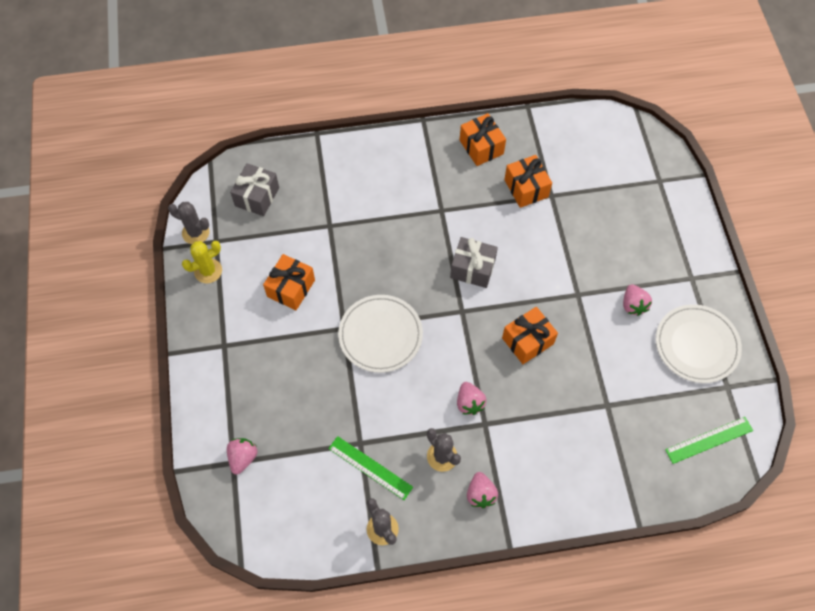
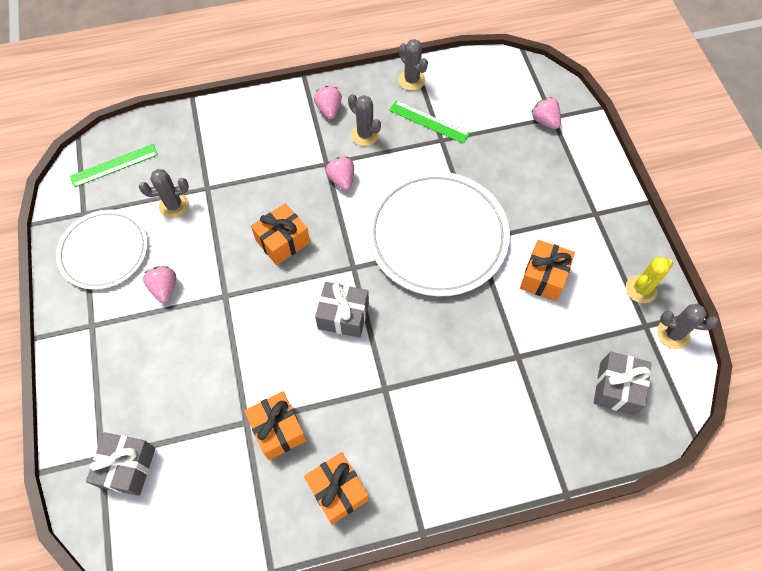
camera: 175 degrees right, 0 degrees up
(243, 458) = (544, 121): pink strawberry -> pink strawberry turned 135 degrees clockwise
(380, 335) = (437, 236): white plate -> white plate, size x1.59
(638, 172) = (127, 467): none -> grey gift
(638, 387) = (174, 205): none -> grey cactus

